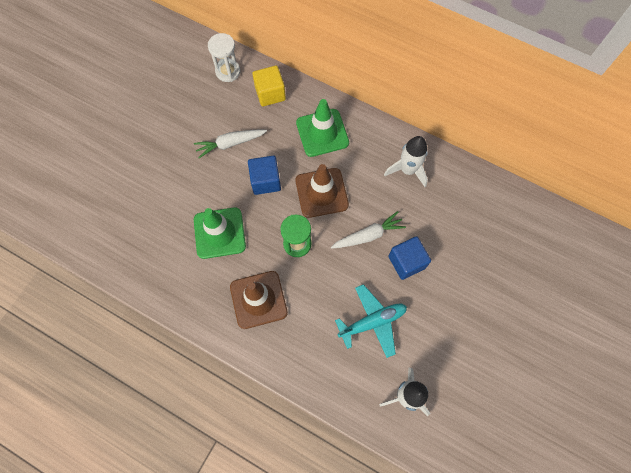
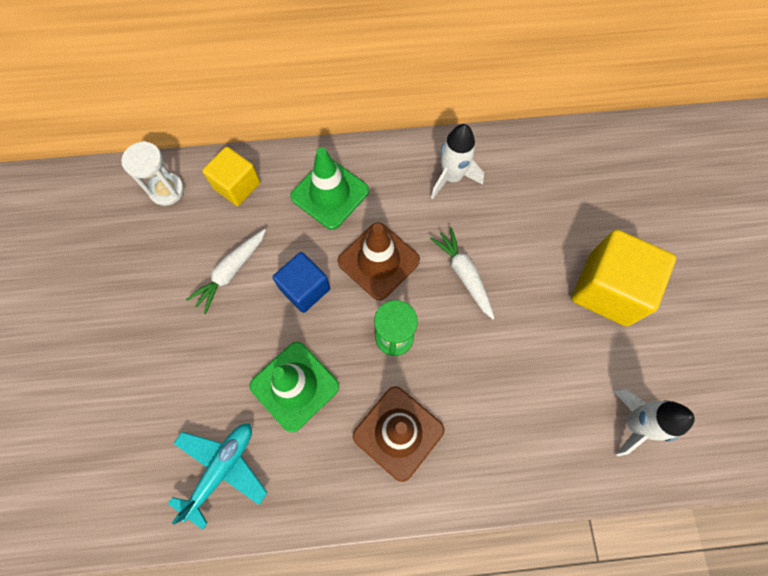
camera: 35 degrees left, 0 degrees up
(368, 235) = (464, 275): white carrot -> white carrot turned 60 degrees counterclockwise
(372, 322) = (540, 367): turquoise plane -> turquoise plane (222, 469)
(406, 262) = (525, 277): blue cube -> none
(455, 305) = (607, 289): none -> yellow cube

